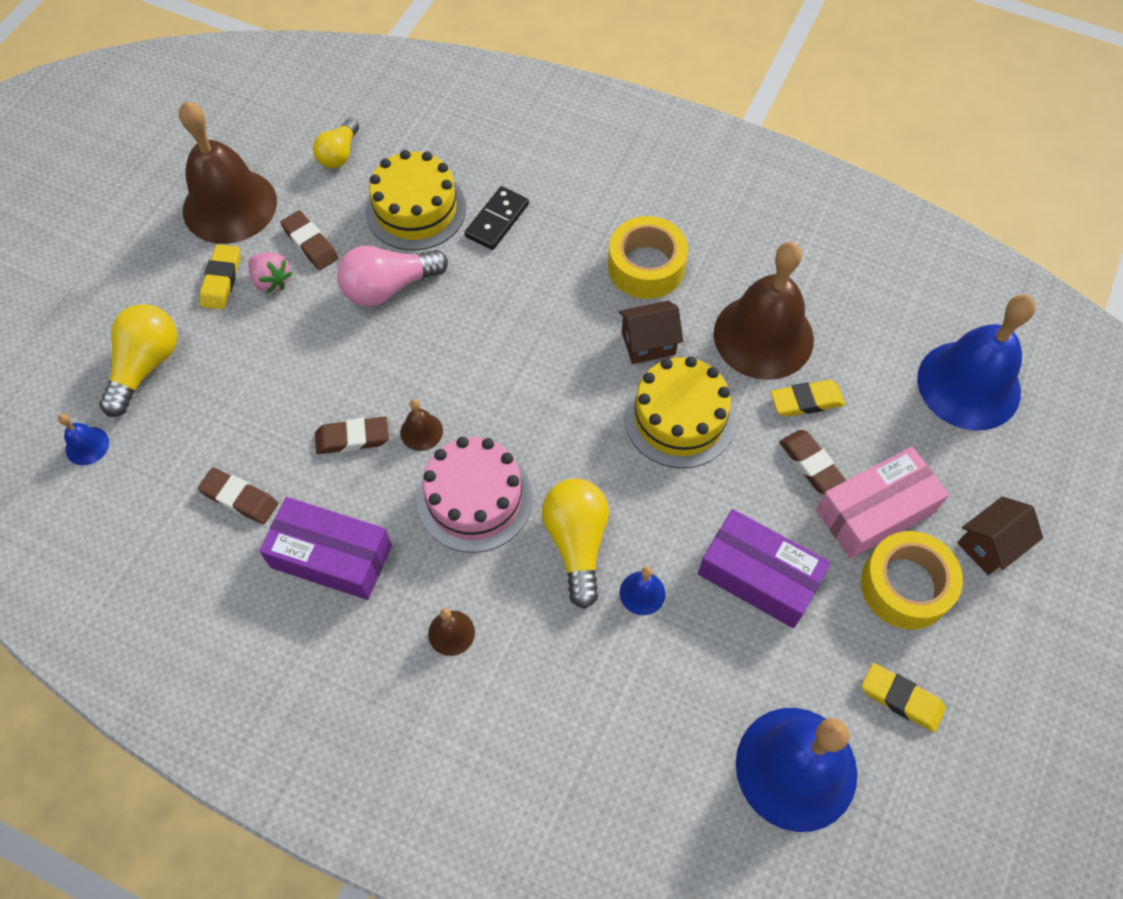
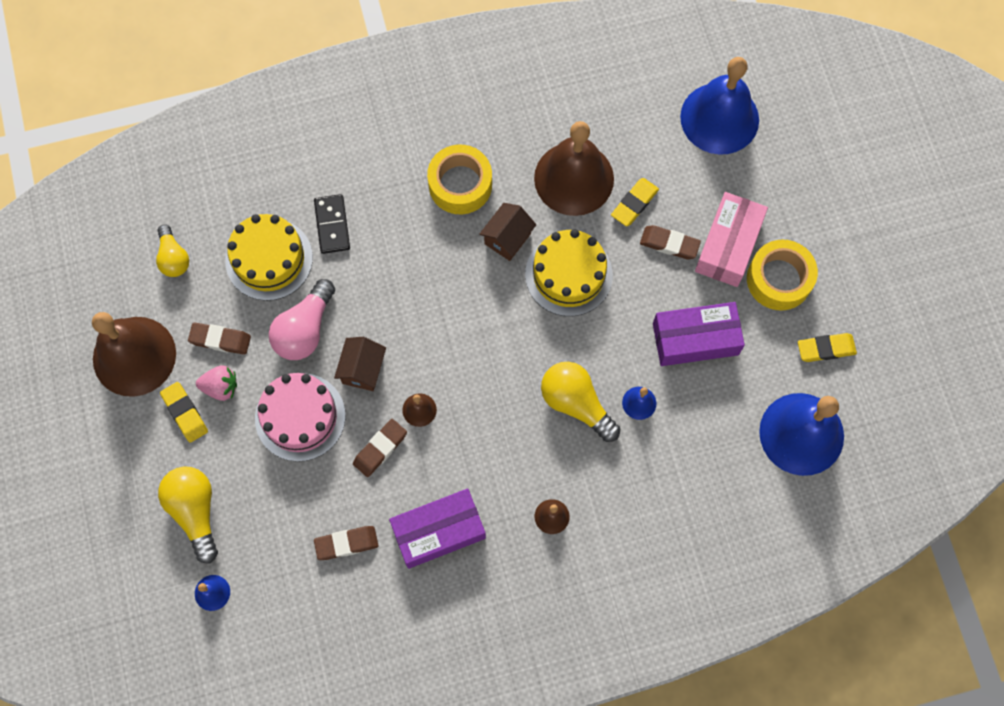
camera: 40 degrees left, 10 degrees up
(474, 498) = (491, 425): pink cake -> pink cake (300, 417)
(989, 545) = (805, 216): brown house -> brown house (362, 370)

